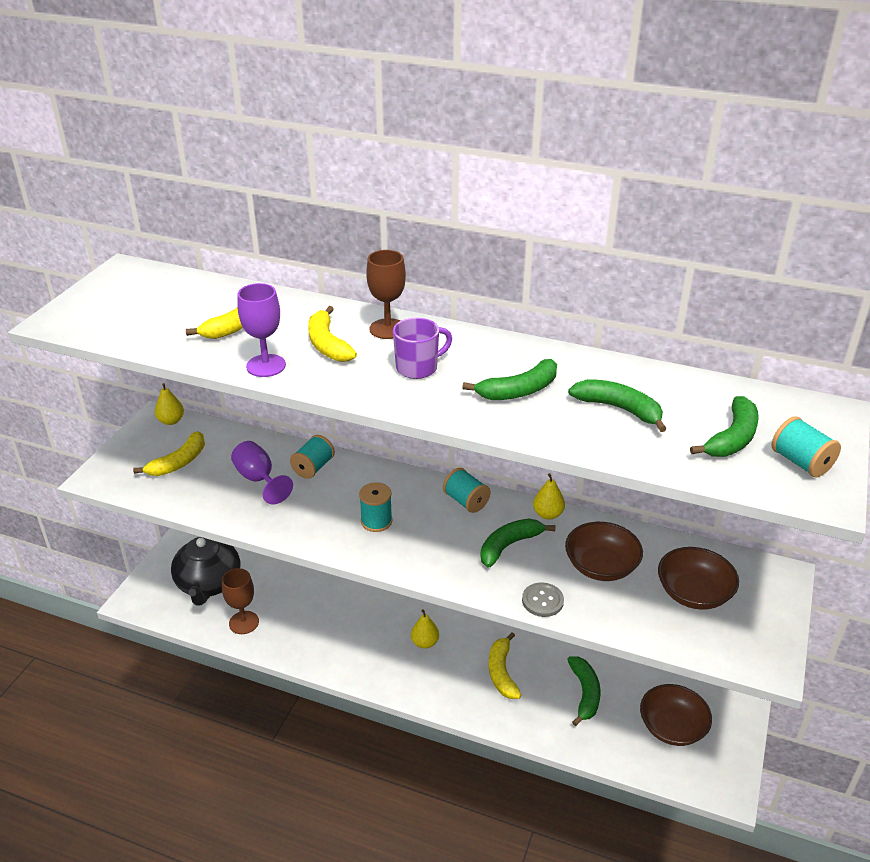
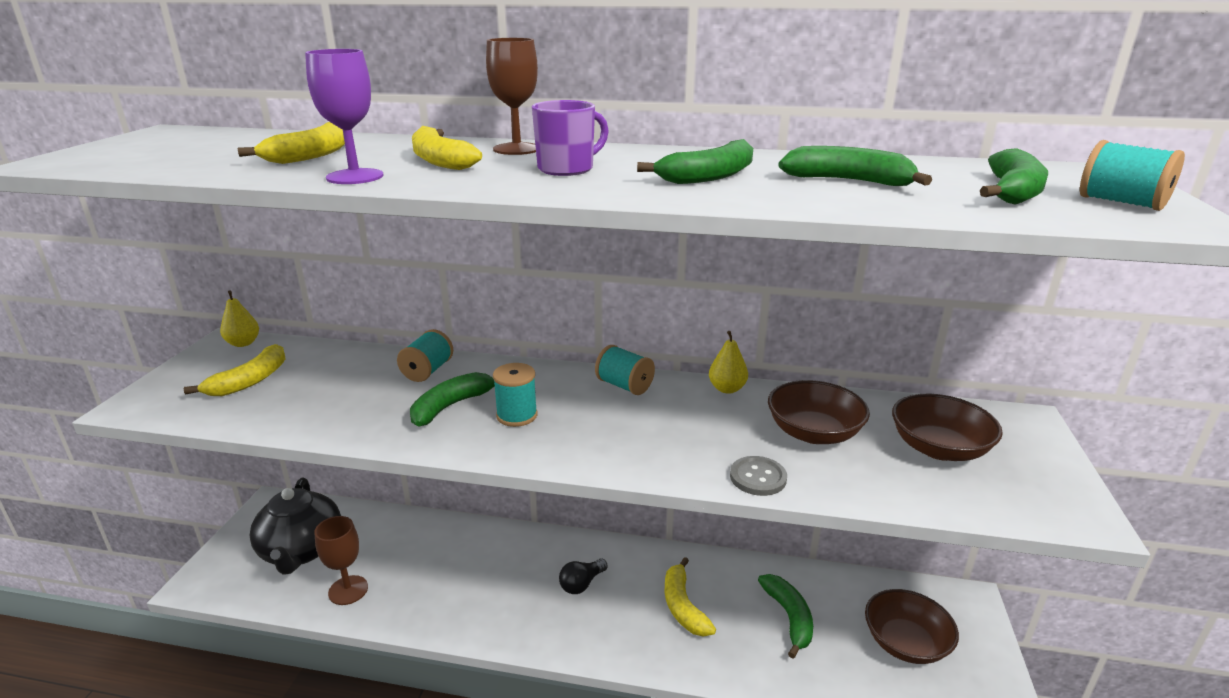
camera: 10 degrees left, 10 degrees down
(259, 479) = (357, 388): purple goblet -> none
(425, 642) = (581, 584): yellow pear -> black light bulb
(509, 546) = (692, 424): green banana -> green banana (451, 406)

